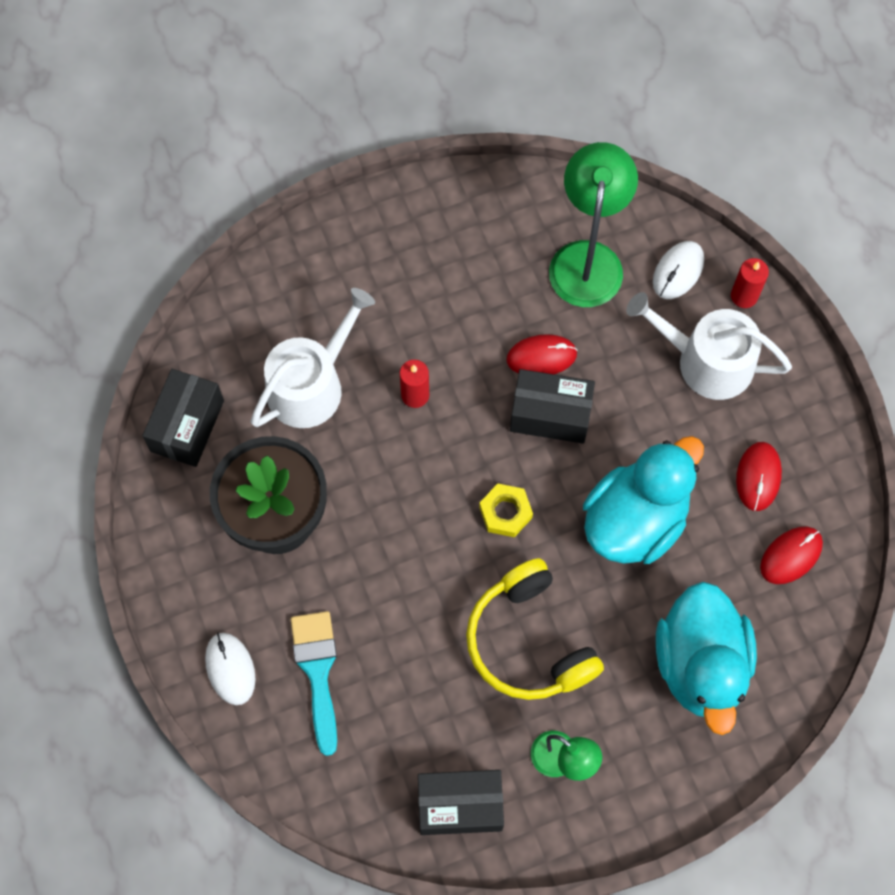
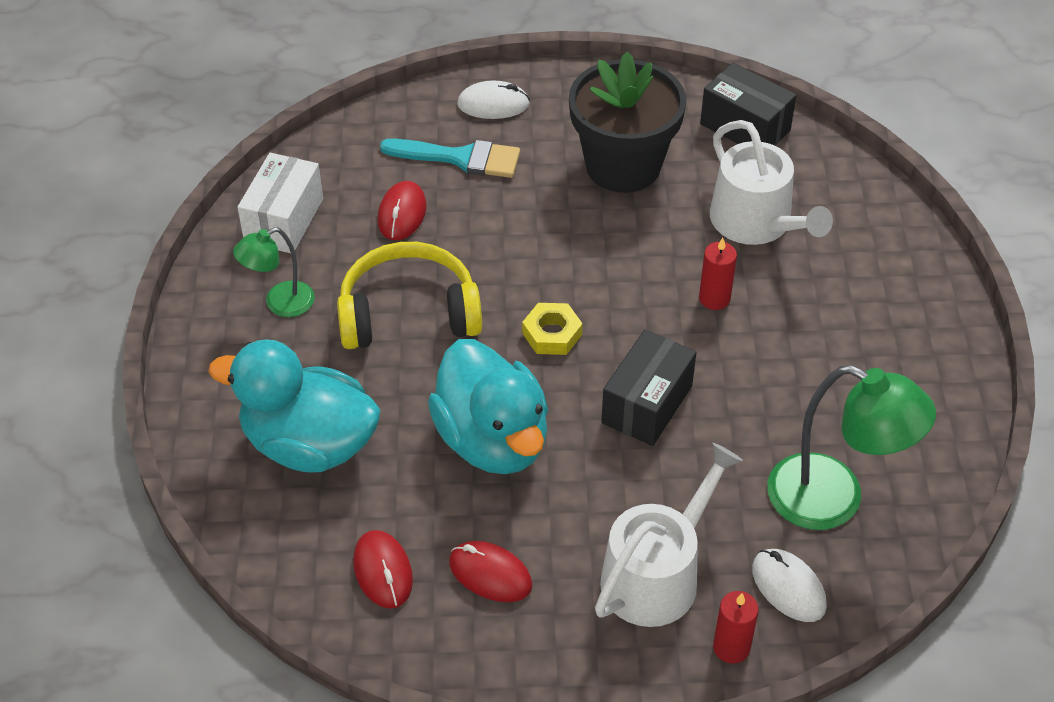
camera: 110 degrees right, 20 degrees down
(460, 805) = (284, 220): black box -> white box
(541, 357) = (720, 417): red mouse -> red mouse (402, 214)

